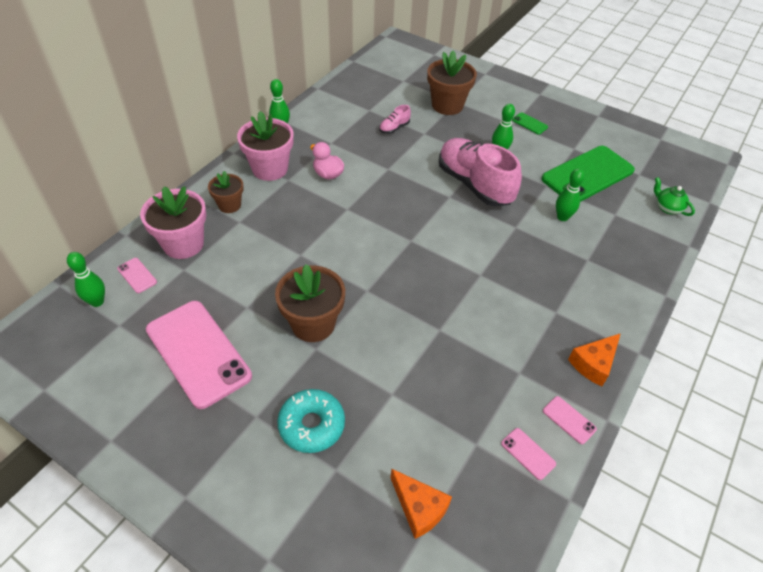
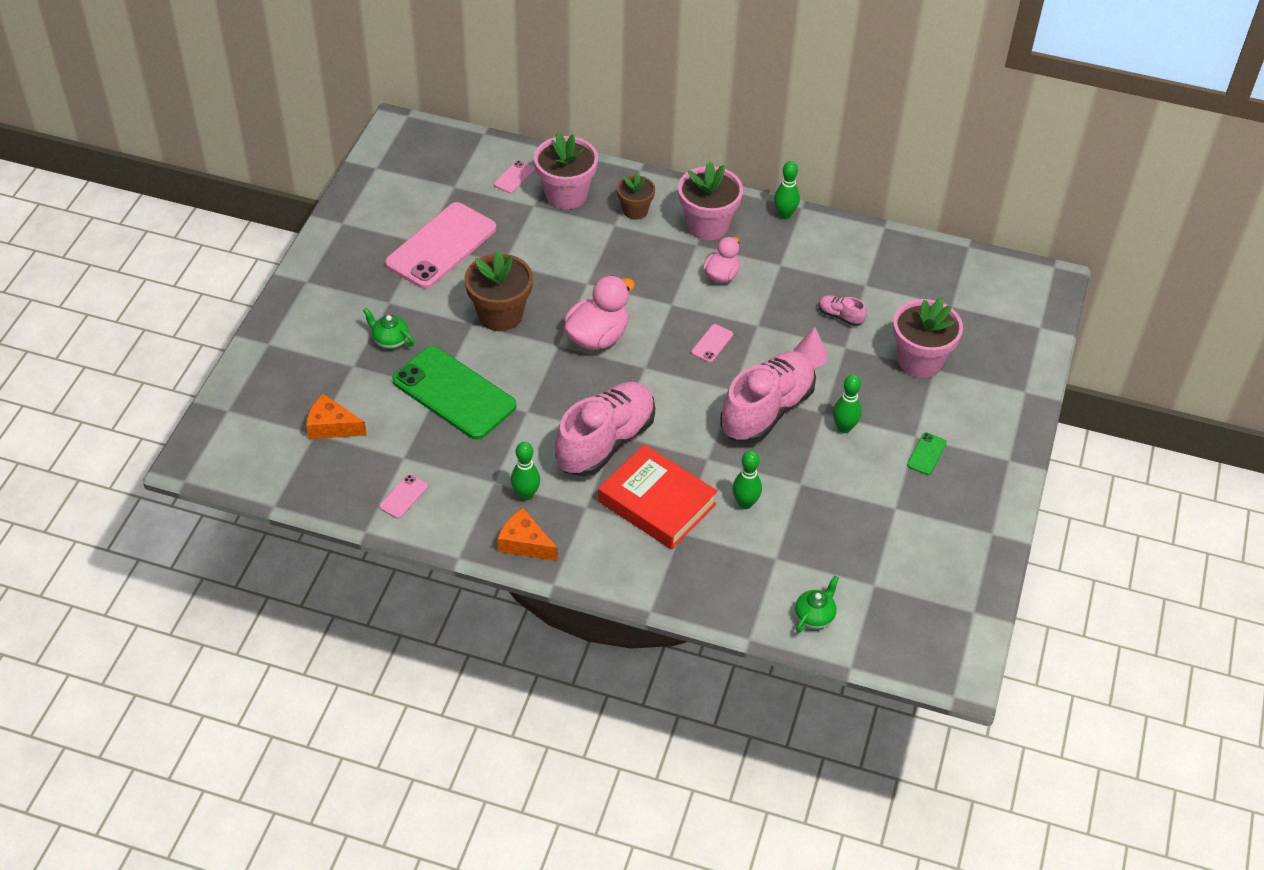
camera: 75 degrees right, 0 degrees up
(97, 301) = (474, 163): green bowling pin -> green bowling pin (526, 494)
(312, 425) = (390, 340): turquoise donut -> green teapot
(366, 262) = (597, 337): none -> pink duck
(419, 508) = (332, 426): orange cheese -> orange cheese turned 75 degrees clockwise
(426, 150) = (810, 354): none -> pink cone
(447, 105) = (920, 360): brown flower pot -> pink flower pot
(487, 283) = (605, 442): none -> pink shoe
(556, 266) = (657, 503): none -> red book
(569, 420) = (449, 526): pink phone -> pink phone (712, 343)
(587, 175) = (843, 525): green phone -> green phone (454, 393)

